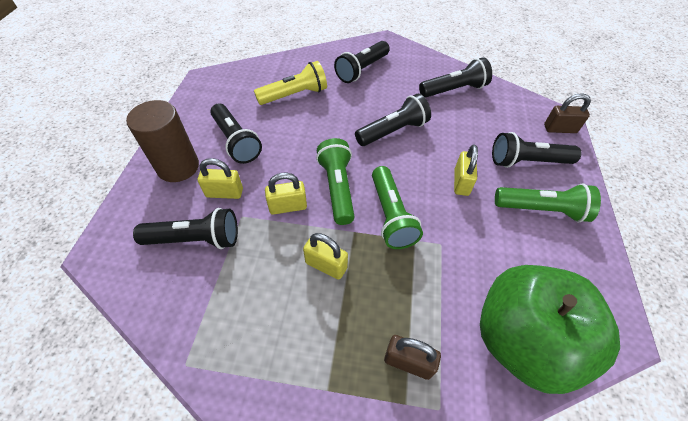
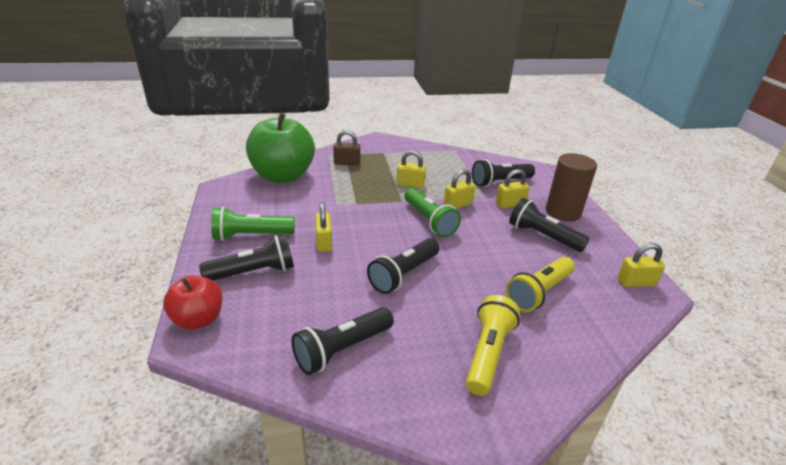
camera: 160 degrees right, 20 degrees down
(212, 86) = (635, 282): none -> yellow padlock
(362, 70) = (487, 353): black flashlight -> yellow flashlight
(391, 216) = (378, 212): green flashlight -> none
(560, 129) = (198, 319): brown padlock -> red apple

